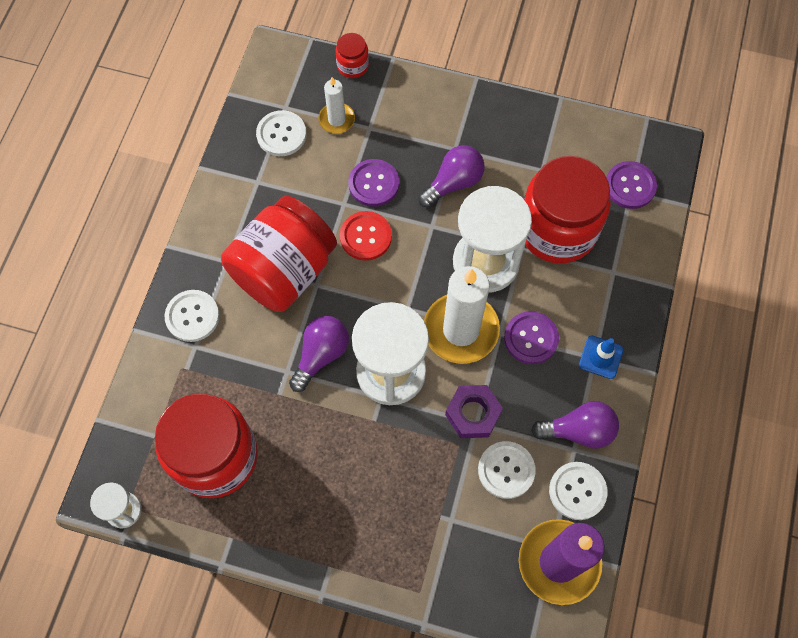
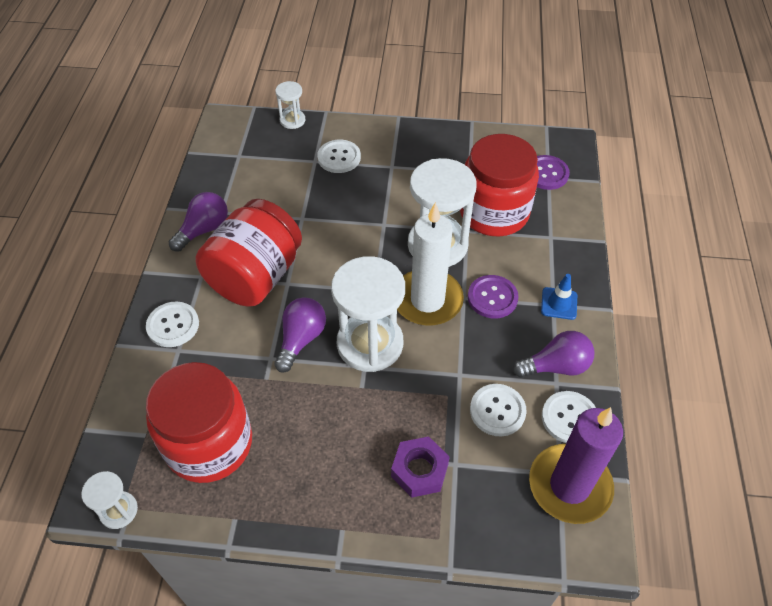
camera: 10 degrees left, 15 degrees down
(281, 134) = (238, 175): white button -> white button (339, 157)
(336, 119) = (285, 159): white candle -> none
(353, 66) = (292, 120): red jar -> white hourglass
(365, 236) = (326, 240): red button -> none
(373, 184) = (326, 200): purple button -> none
(453, 183) = (396, 191): purple light bulb -> purple light bulb (204, 230)
(473, 414) = (454, 367): purple nut -> purple nut (419, 470)

